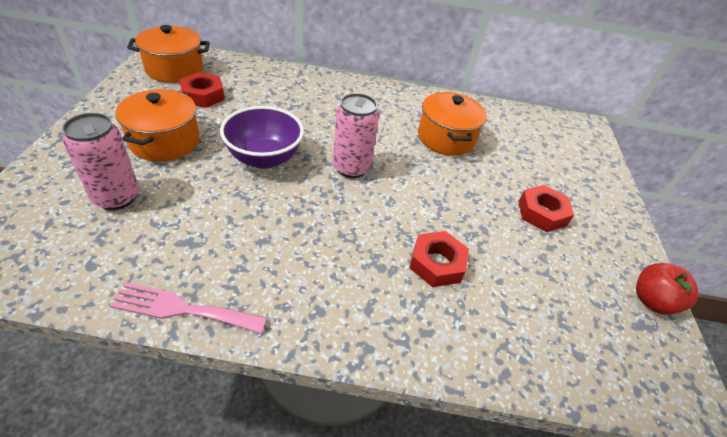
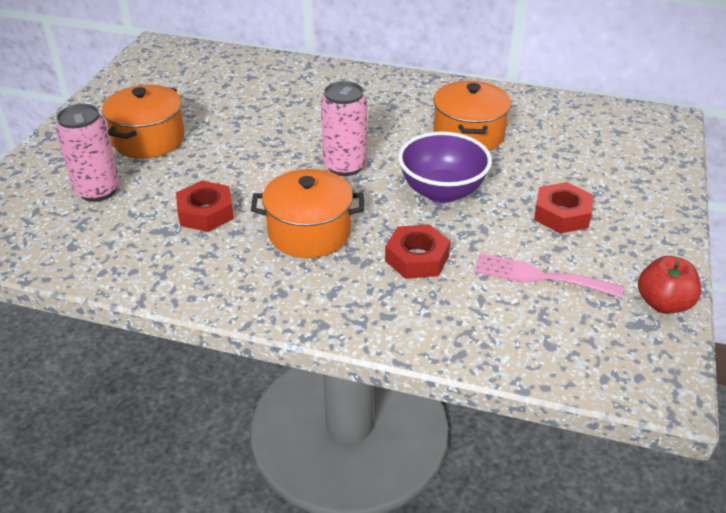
camera: 15 degrees right, 5 degrees down
(174, 69) = (166, 66): orange pot -> orange pot (309, 232)
(182, 309) = (151, 284): pink fork -> pink fork (539, 276)
(203, 95) = (193, 93): red nut -> red nut (206, 213)
(264, 158) = (250, 156): purple bowl -> purple bowl (442, 192)

